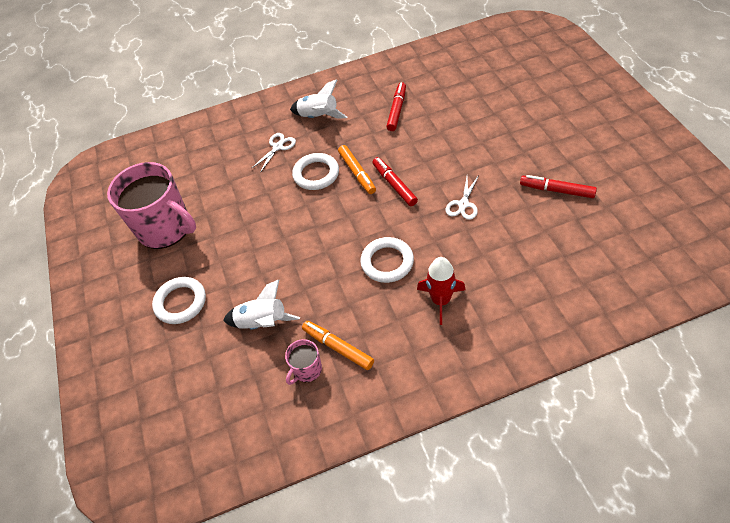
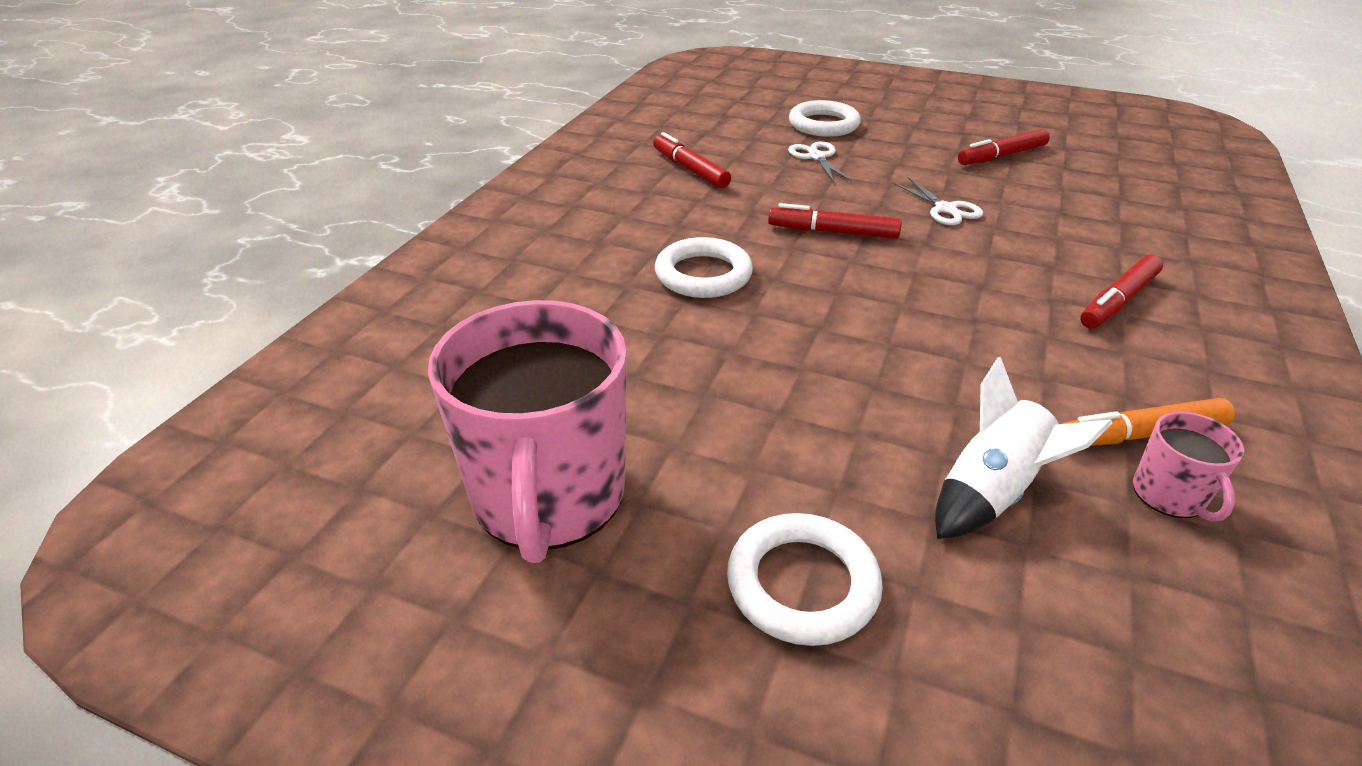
camera: 55 degrees left, 15 degrees down
(165, 228) = (548, 496): pink mug -> pink mug turned 105 degrees clockwise
(278, 147) = (578, 277): white scissors -> white scissors (816, 157)
(318, 117) = (585, 219): white rocket -> none
(357, 173) = (760, 245): orange marker -> none
(387, 262) = (987, 305): white ring -> white ring (823, 124)
(441, 300) = (1118, 301): red rocket -> red marker

